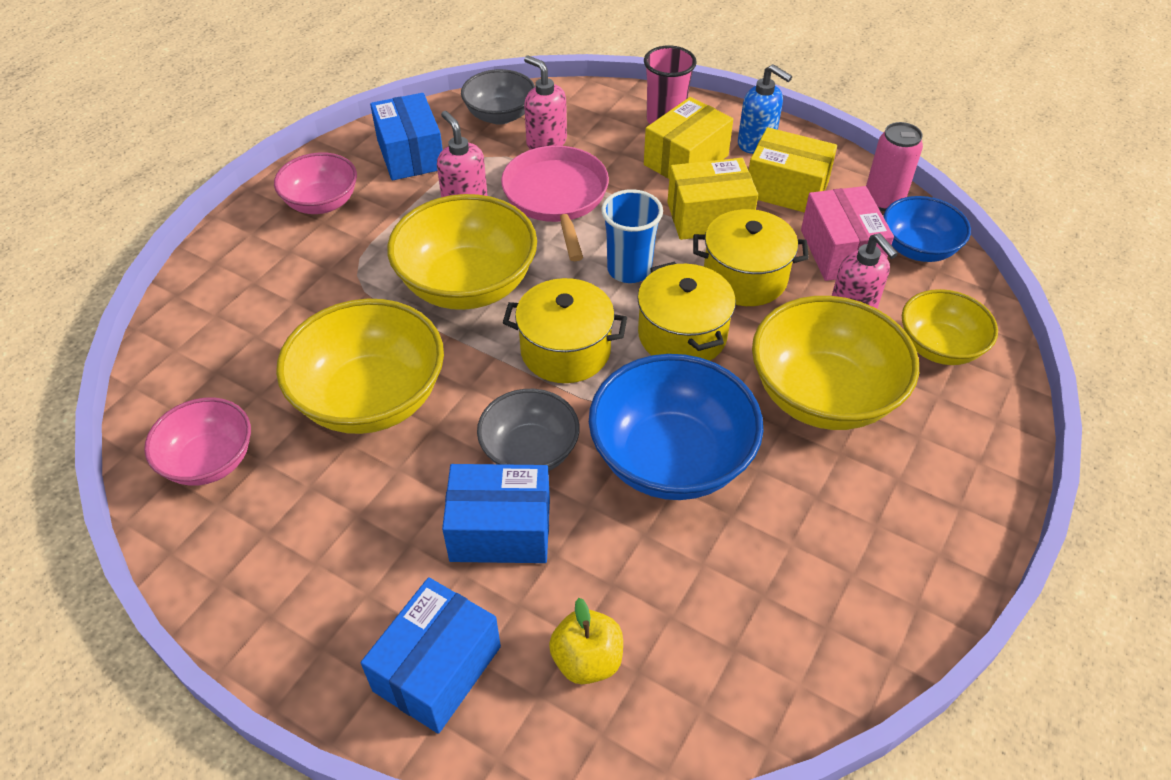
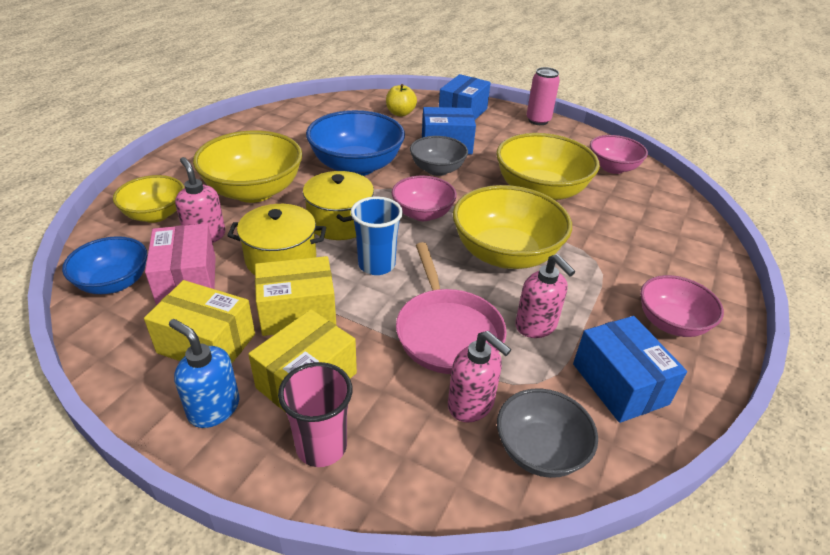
camera: 175 degrees right, 10 degrees down
(565, 350) = (422, 214): yellow pot -> pink bowl
(883, 201) = (111, 331): pink can -> pink can (538, 120)

